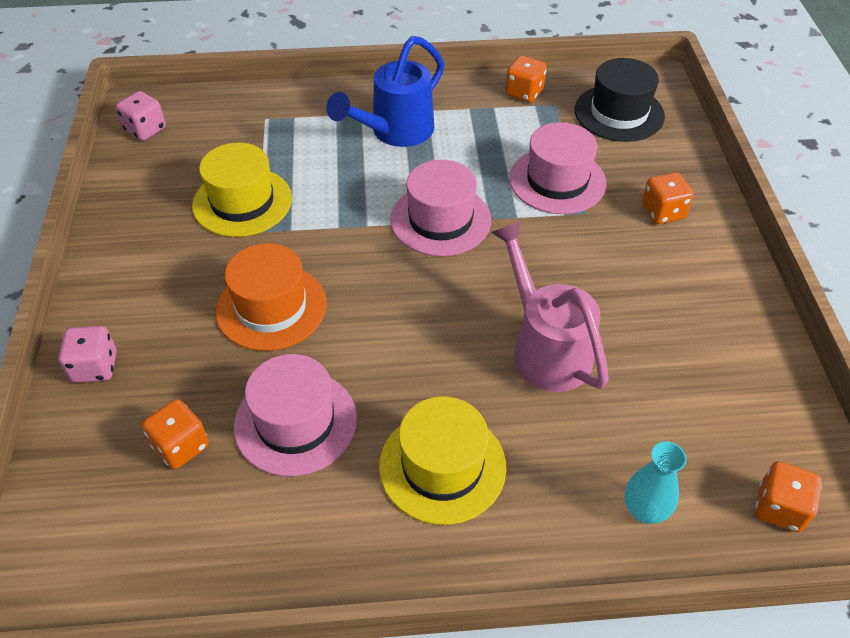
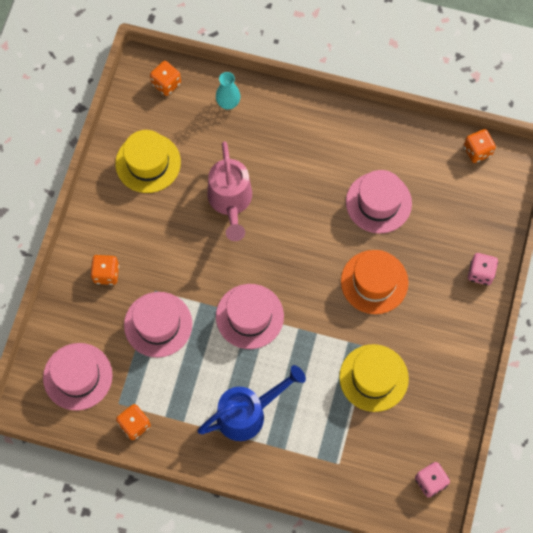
camera: 160 degrees left, 20 degrees up
(181, 446) = (439, 208): orange dice -> orange dice (477, 151)
(442, 466) = (313, 155): yellow hat -> yellow hat (148, 163)
(619, 113) = (77, 376): black hat -> pink hat

